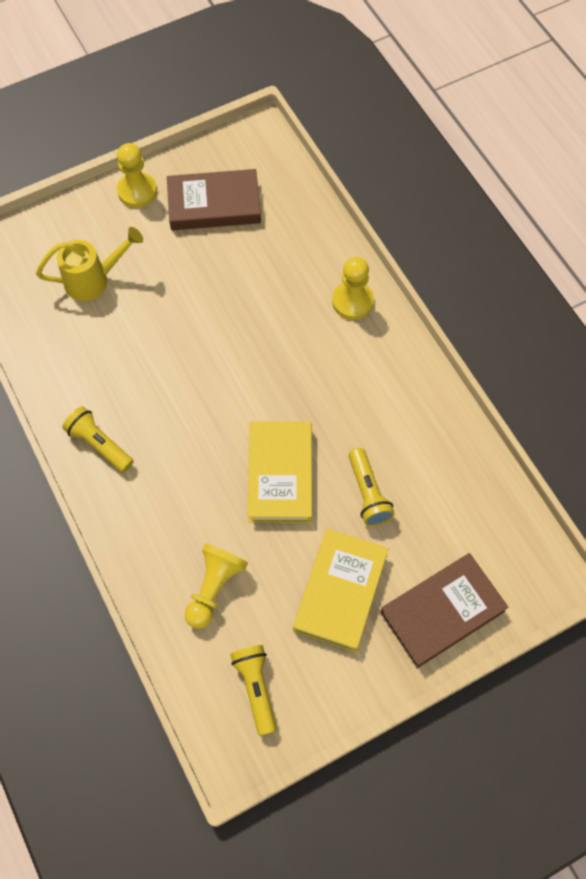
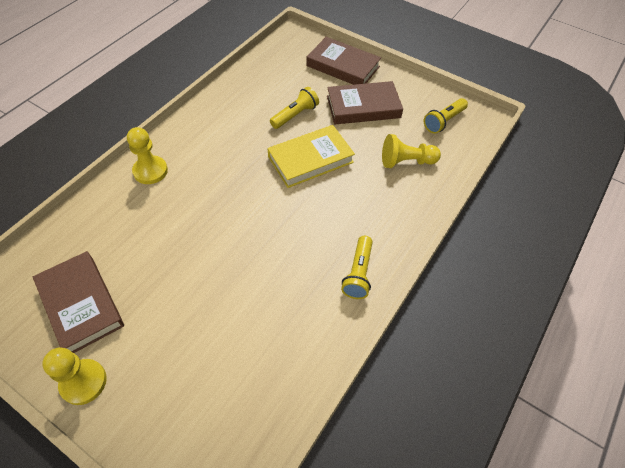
camera: 120 degrees left, 10 degrees down
(94, 280) = (207, 363): yellow watering can -> none
(340, 591) = (363, 107): yellow book -> brown book

